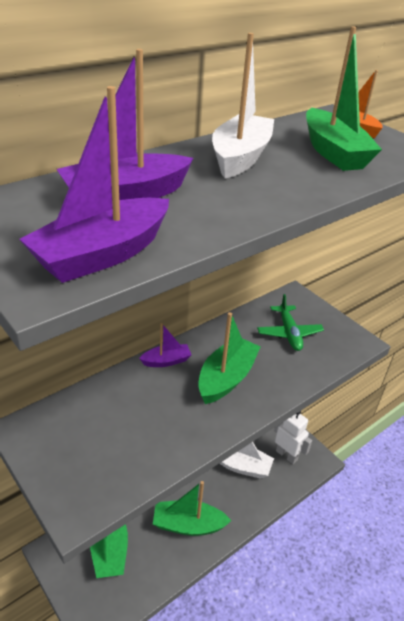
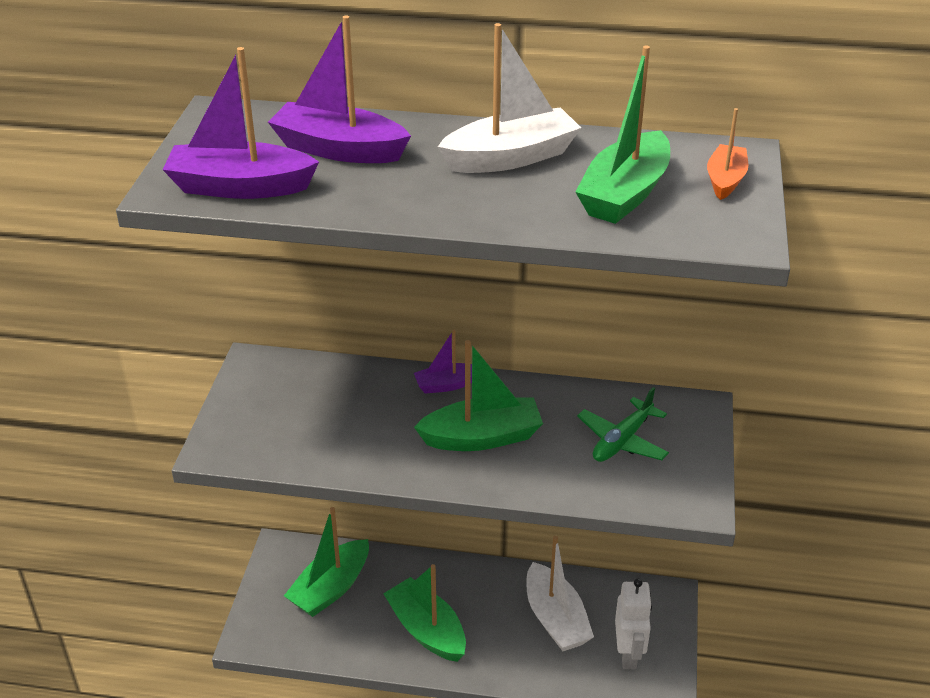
camera: 50 degrees right, 0 degrees up
(166, 361) = (446, 385): purple boat -> purple boat turned 135 degrees clockwise

